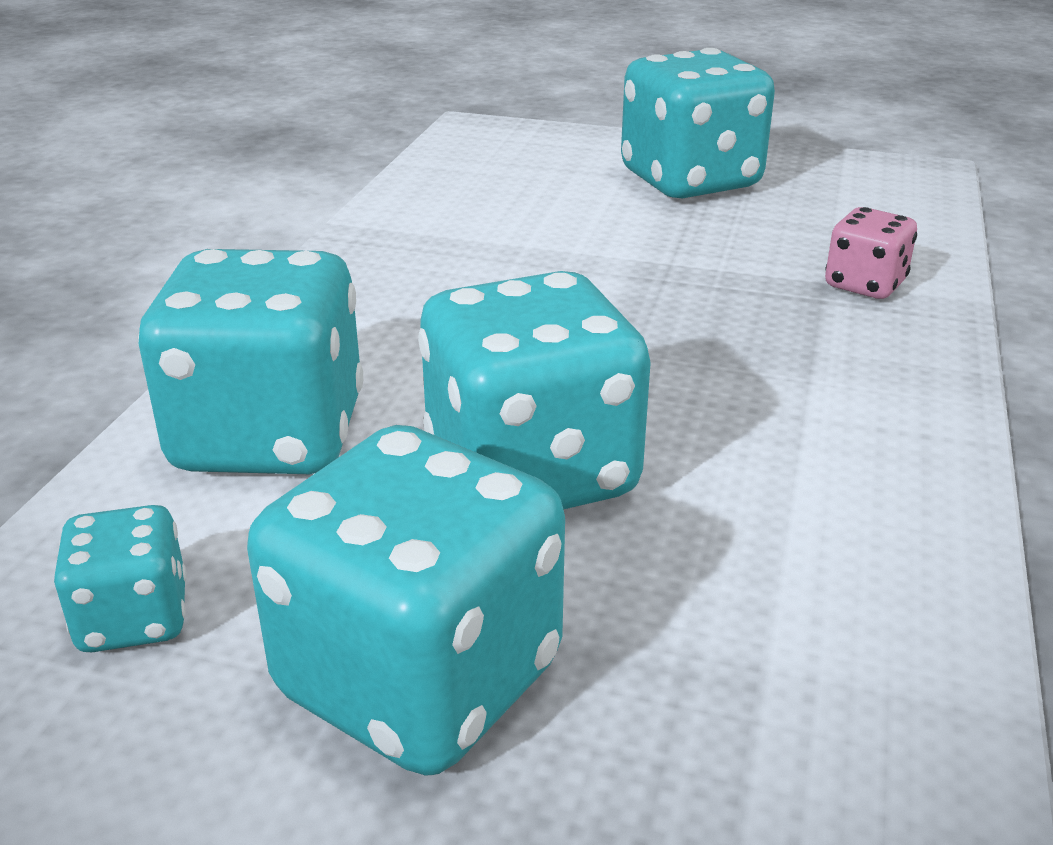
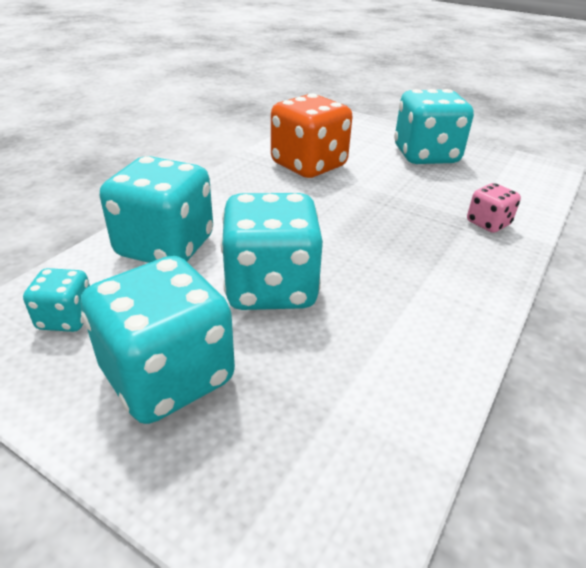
camera: 15 degrees right, 5 degrees up
(476, 232) = (309, 165): none -> orange dice

